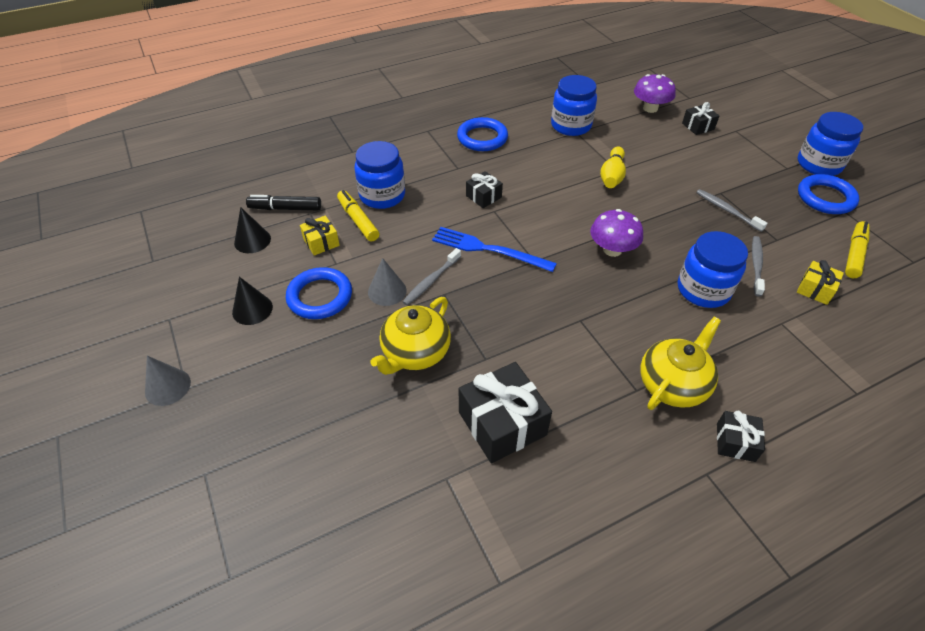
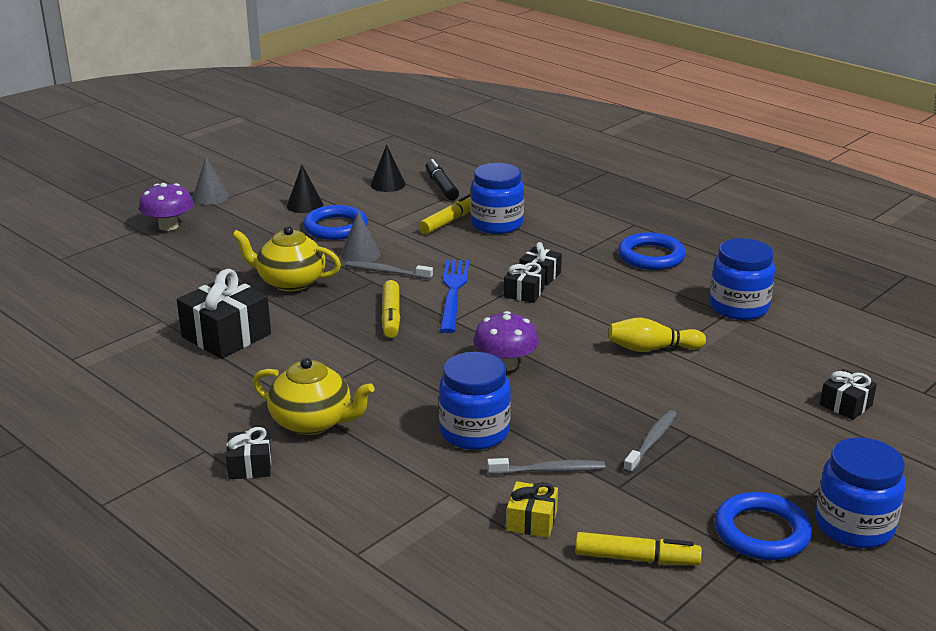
camera: 70 degrees right, 20 degrees down
(321, 242) = (406, 212): yellow gift -> none
(507, 212) = (524, 293): none -> black gift
(513, 296) = (391, 316): none -> yellow marker
(650, 108) = (851, 361): purple mushroom -> purple mushroom (168, 226)

